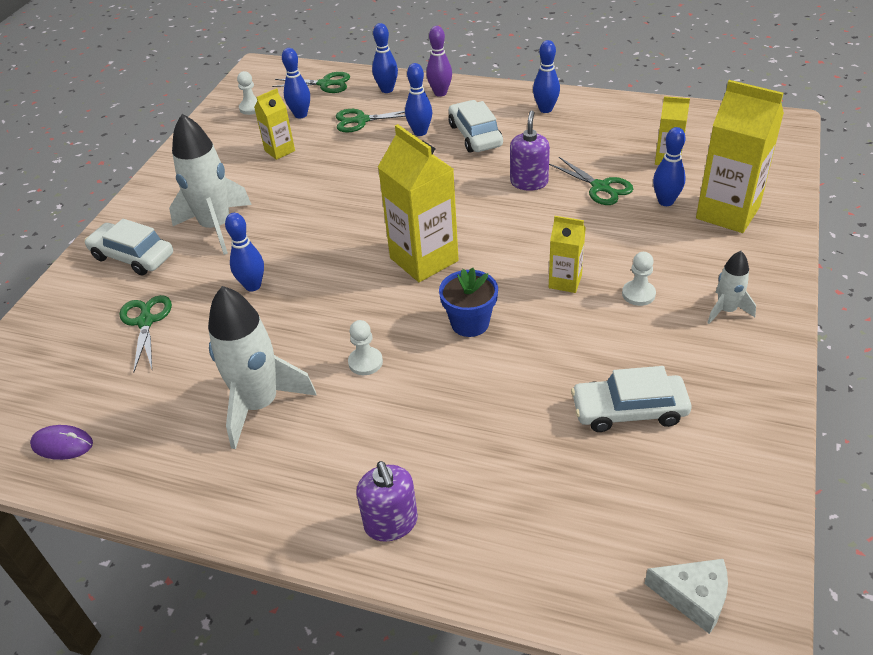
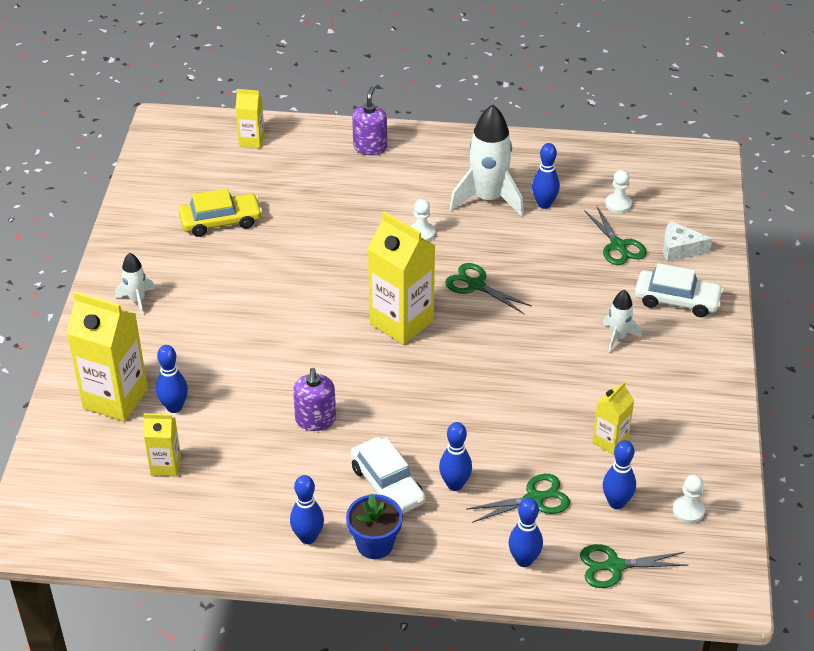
camera: 165 degrees right, 0 degrees up
(62, 444) = (612, 162): purple mouse -> none
(216, 227) = (618, 337): white rocket -> white rocket, size x0.52
(253, 286) = (546, 283): blue bowling pin -> blue bowling pin (544, 204)
(391, 523) = (370, 147): purple soap dispenser -> purple soap dispenser turned 45 degrees clockwise
(440, 93) = (450, 559): purple bowling pin -> none
(470, 323) = (347, 270): blue flower pot -> blue flower pot (375, 544)
(565, 281) = (271, 313): yellow carton -> yellow carton (252, 141)
(601, 187) = (239, 419): green scissors -> green scissors (476, 285)
(629, 410) = (221, 221): white car -> yellow car
(638, 294) = (208, 307): white pawn -> white pawn (618, 204)
(693, 597) = (189, 135): white cheese -> white cheese (679, 249)

